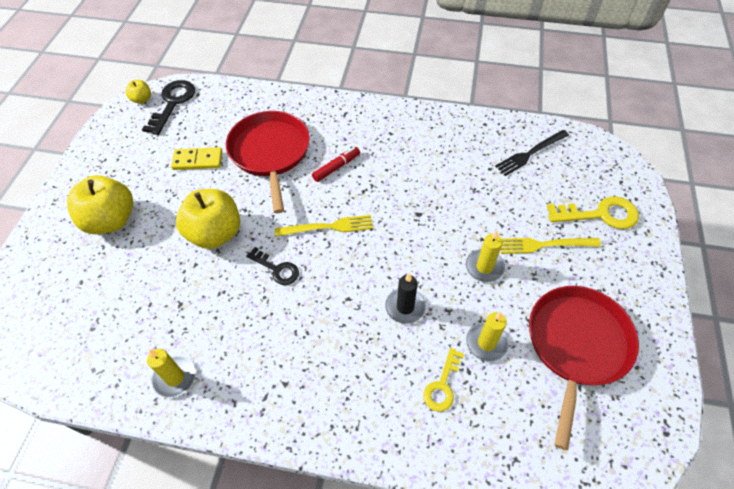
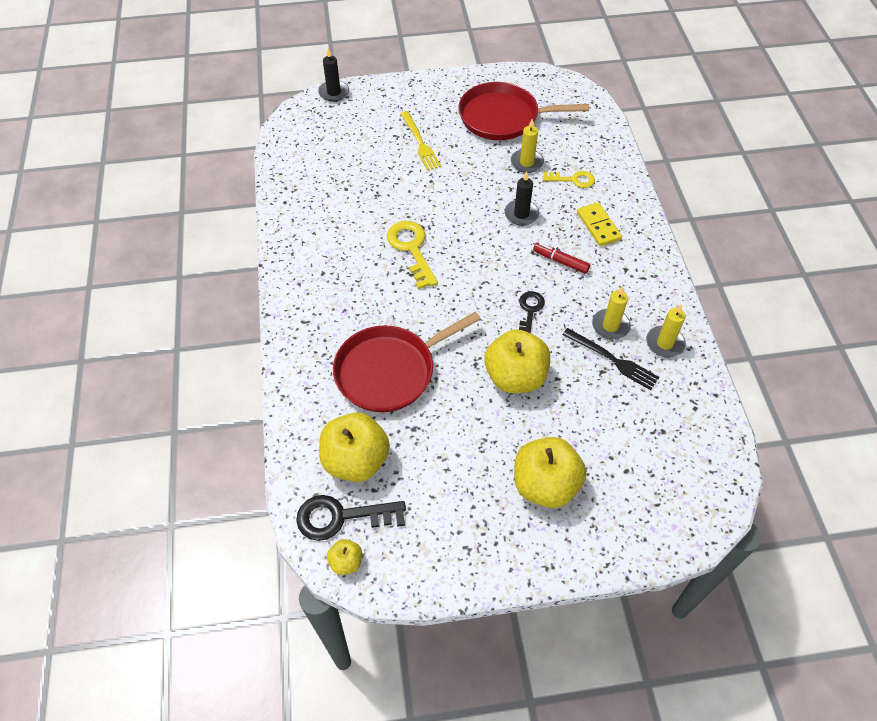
camera: 110 degrees left, 0 degrees up
(197, 160) = (427, 439): yellow domino -> yellow domino (598, 226)
(208, 118) = (356, 460): none -> yellow apple
(327, 227) = (466, 288): yellow fork -> none
(336, 167) = (388, 304): red marker -> red marker (560, 261)
(484, 267) = (459, 174): yellow candle -> yellow candle (610, 326)
(530, 153) = (316, 164): black fork -> black fork (612, 360)
(600, 214) = (373, 115): yellow key -> yellow key (411, 249)
(644, 188) = (334, 92): none -> black candle

